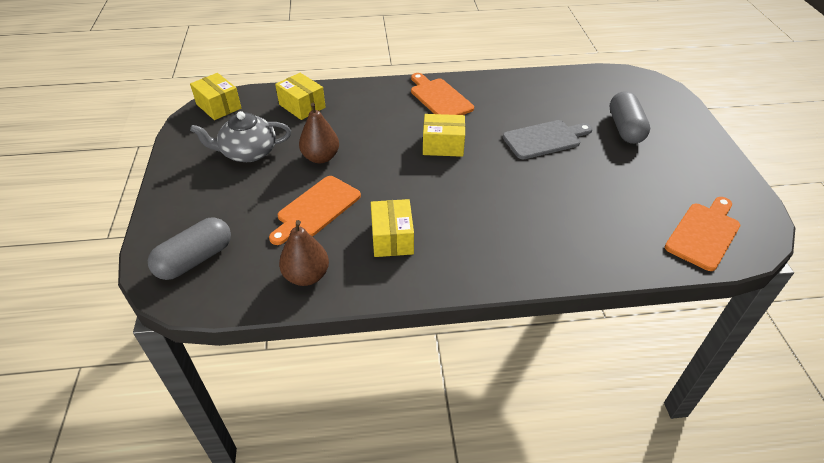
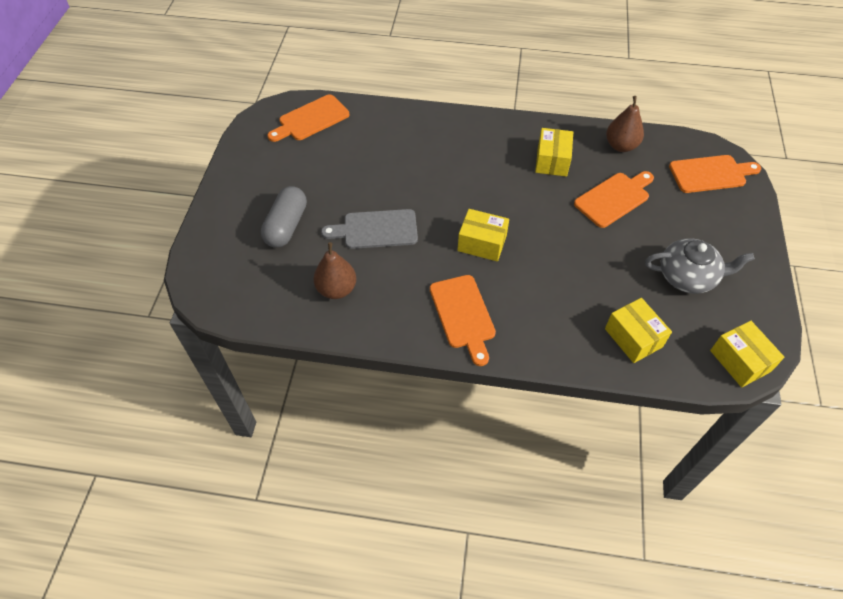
camera: 165 degrees left, 10 degrees up
(195, 259) = (710, 174): grey capsule -> orange cutting board
(321, 157) = (610, 254): brown pear -> brown pear (336, 289)

